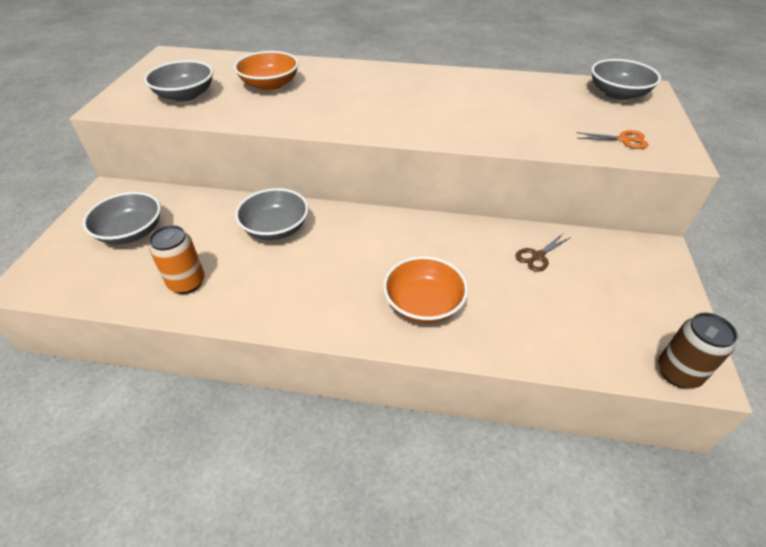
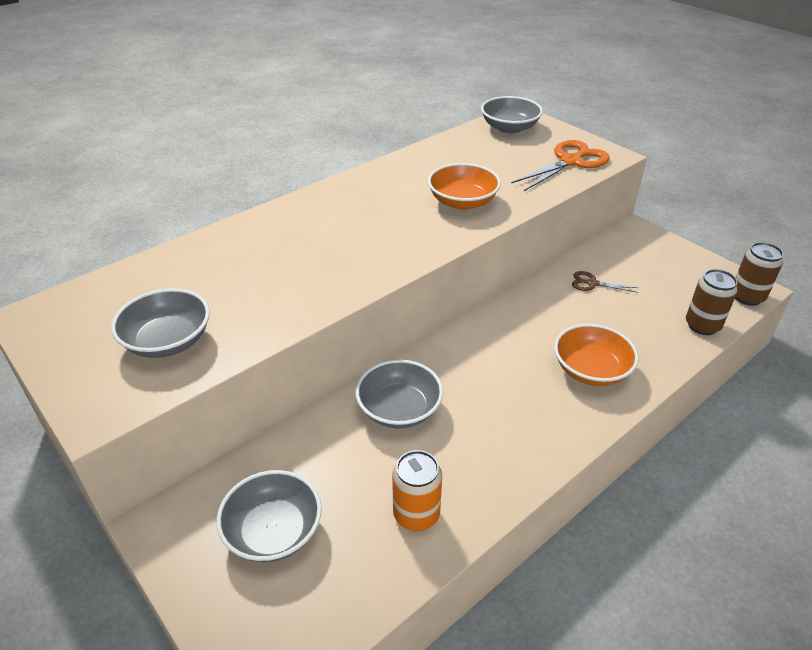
camera: 50 degrees left, 5 degrees down
(270, 85) = (237, 274): orange bowl -> orange bowl (462, 202)
(537, 256) = (592, 283): brown scissors -> brown scissors turned 105 degrees clockwise
(580, 354) = (702, 325): none -> brown can
(623, 140) = (570, 161): orange scissors -> orange scissors, size x1.94

